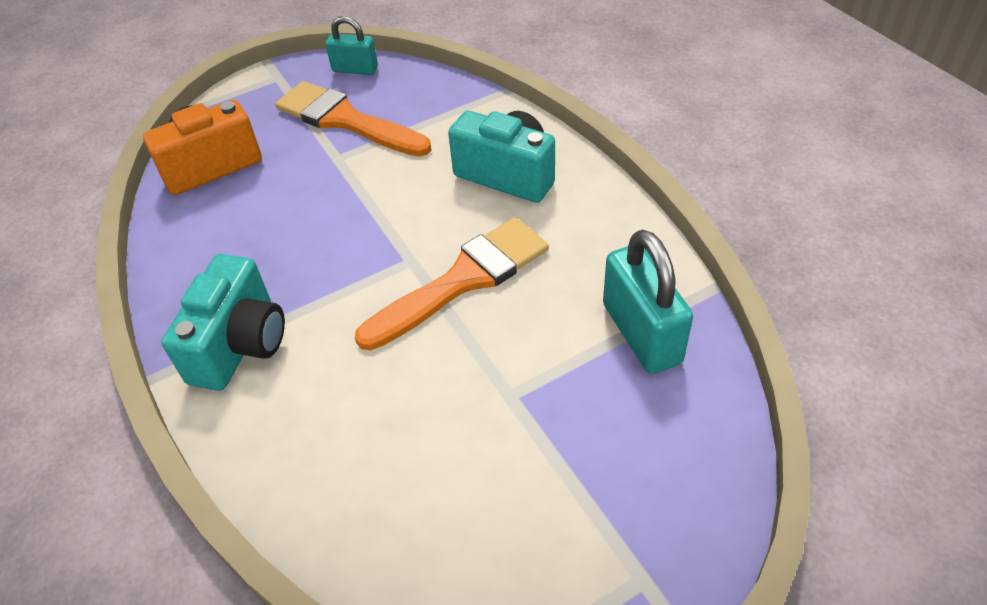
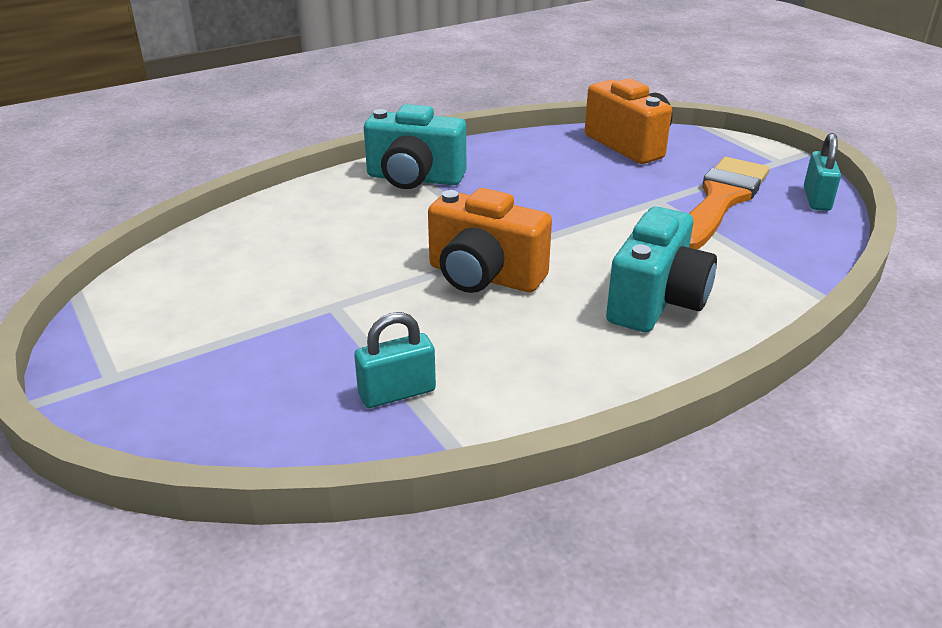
camera: 85 degrees right, 15 degrees down
(463, 280) = (484, 276): orange brush -> orange camera
(641, 333) = (397, 393): turquoise padlock -> turquoise padlock, size x0.61

